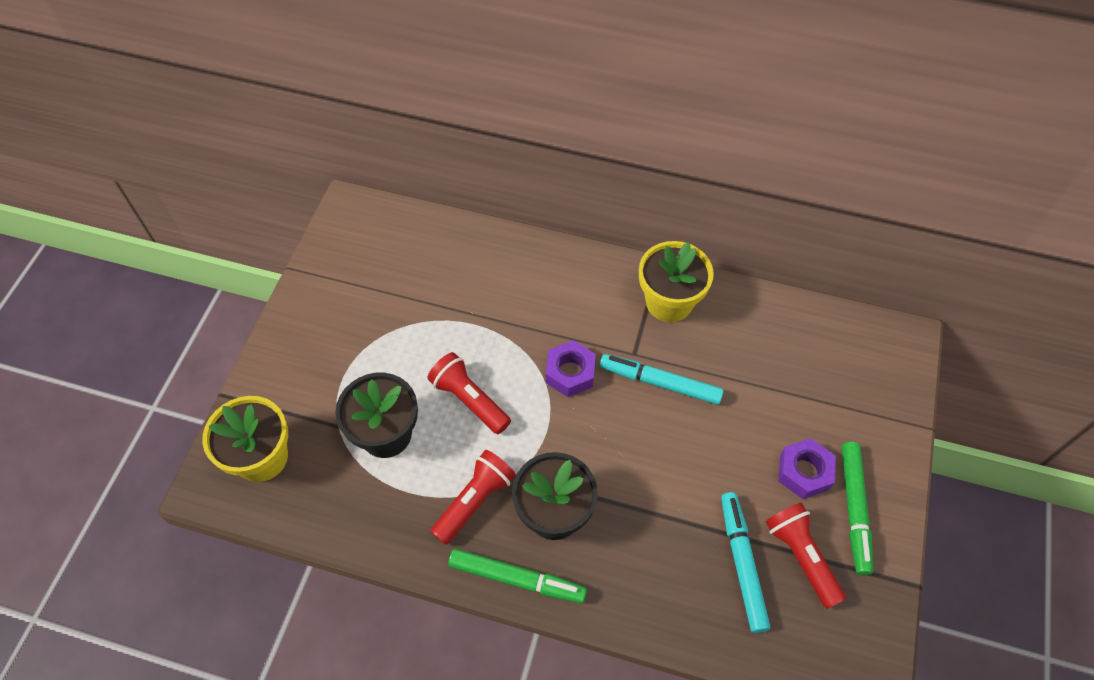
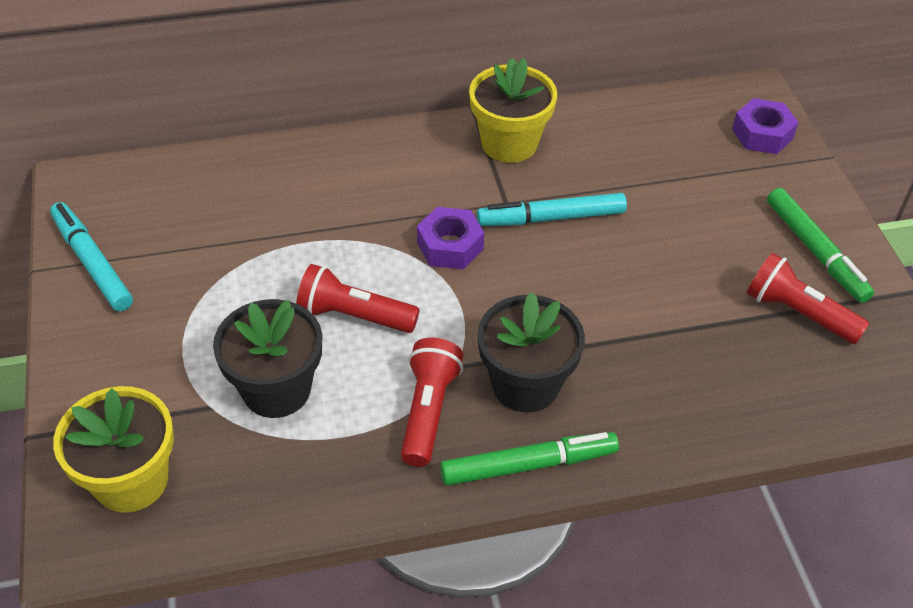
camera: 30 degrees left, 10 degrees down
(742, 563) = (747, 344): turquoise marker -> turquoise marker (92, 263)
(804, 472) = (747, 239): purple nut -> purple nut (762, 134)

